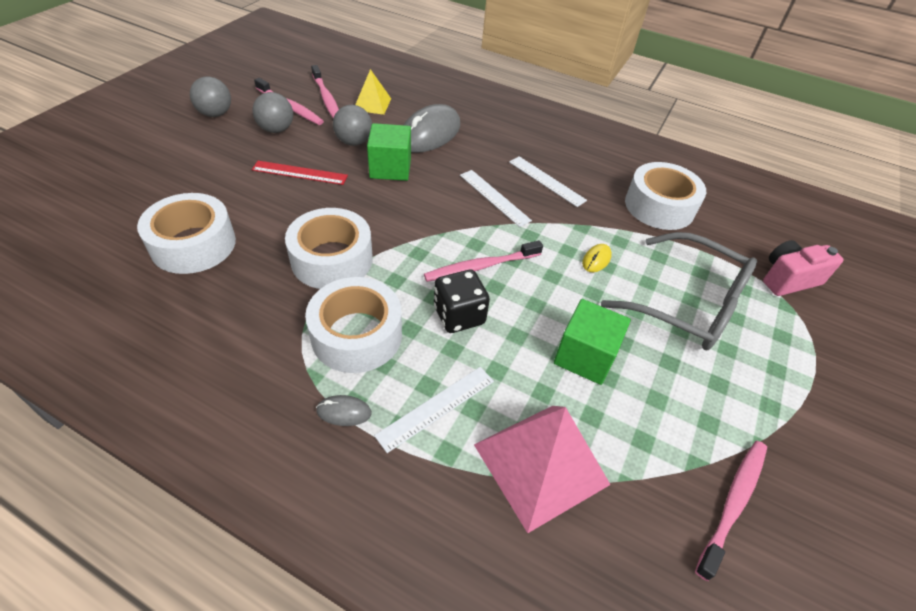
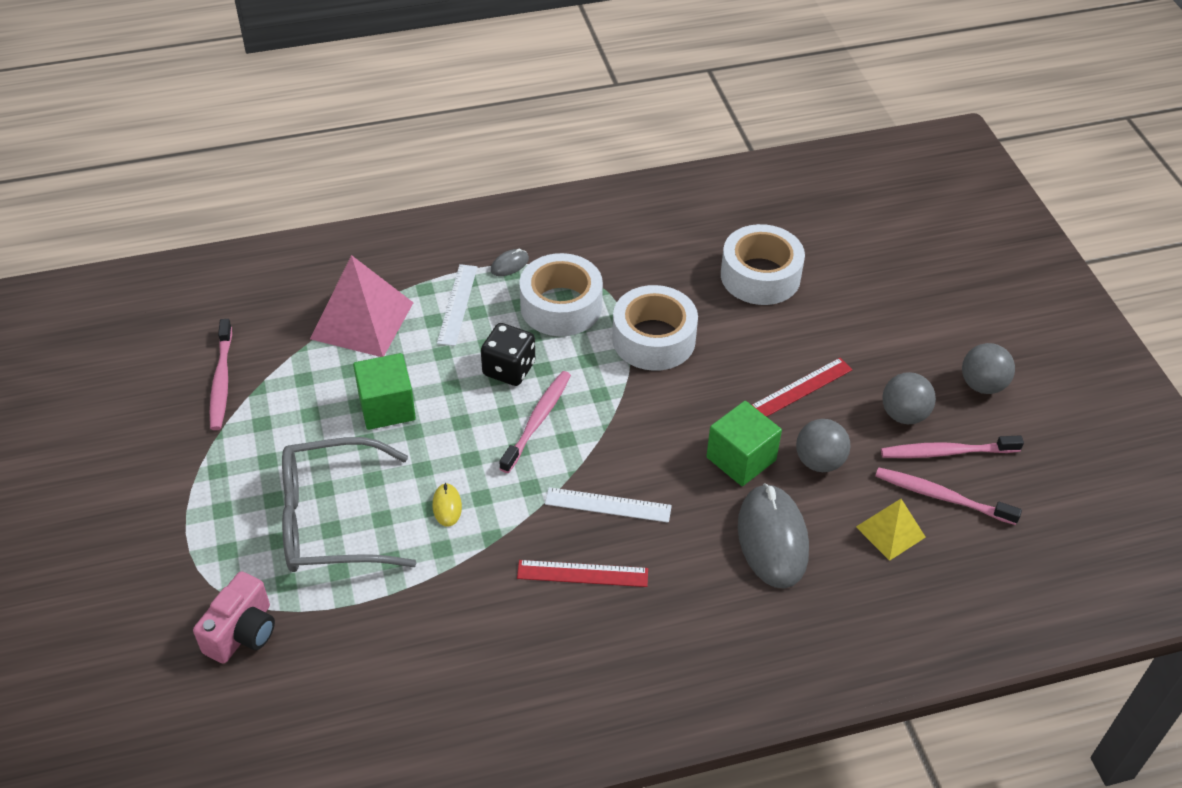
camera: 140 degrees right, 0 degrees up
(546, 181) = (582, 573): white ruler -> red ruler
(659, 206) = (435, 637): white tape -> none

